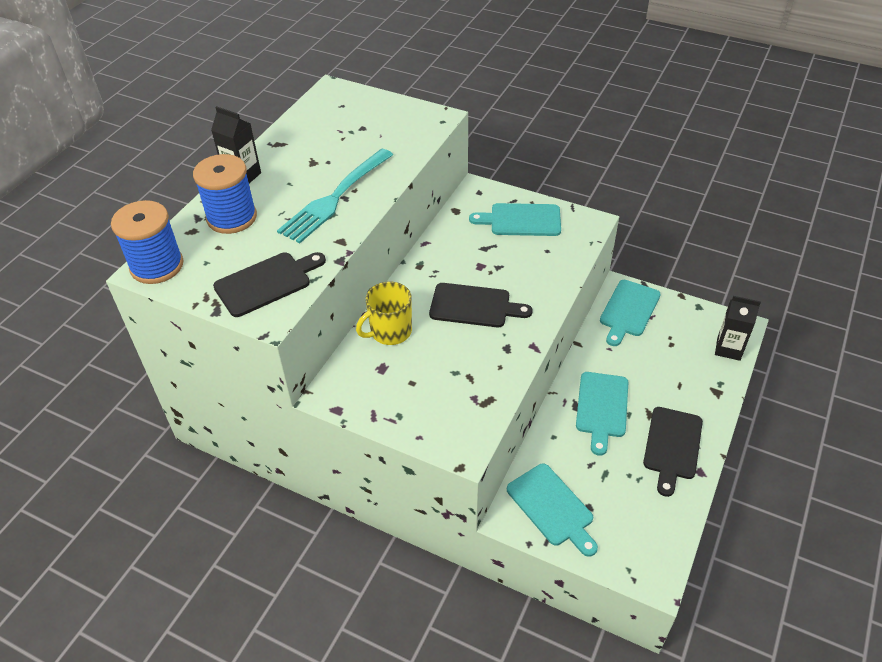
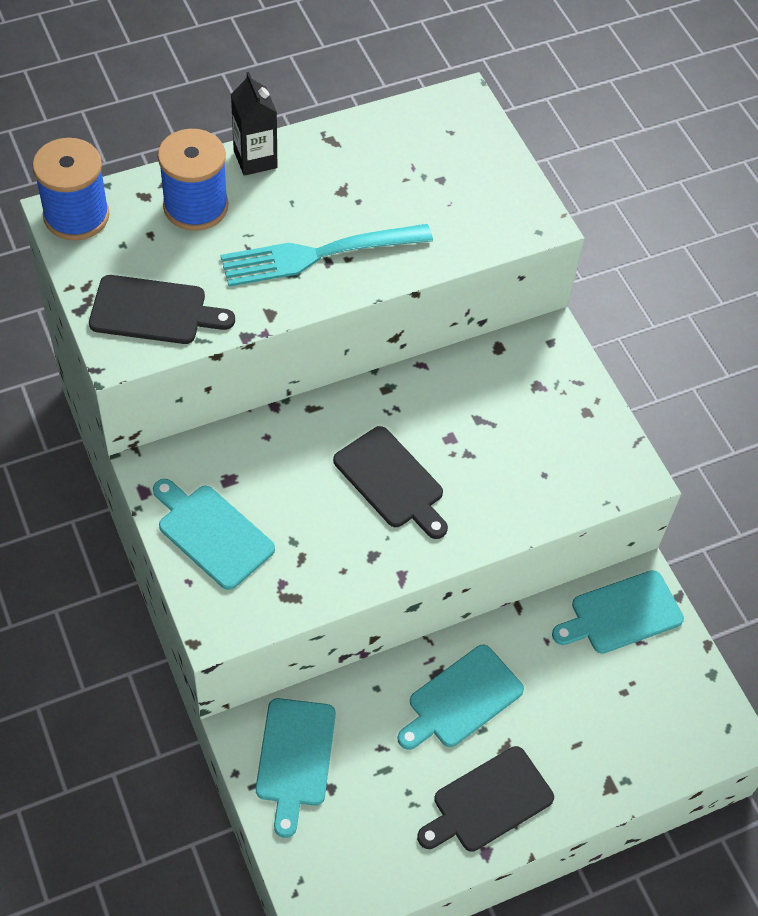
camera: 35 degrees right, 10 degrees up
(390, 331) = (277, 445): yellow mug -> none
(521, 220) = (558, 414): turquoise cutting board -> turquoise cutting board (212, 533)
(728, 349) = (685, 751): black carton -> none

